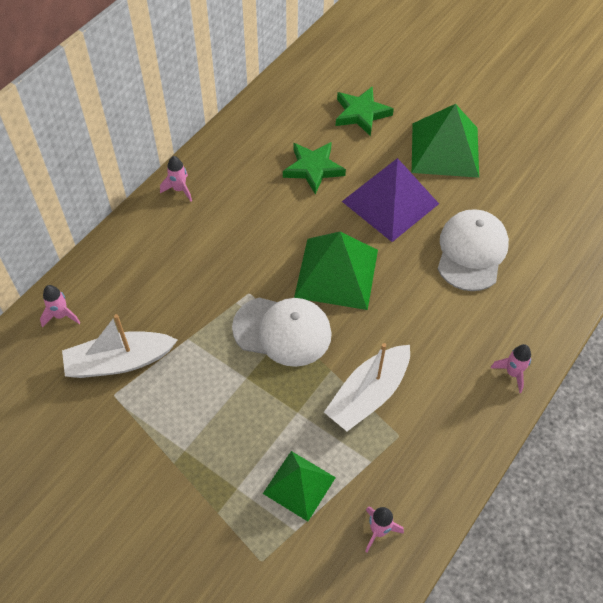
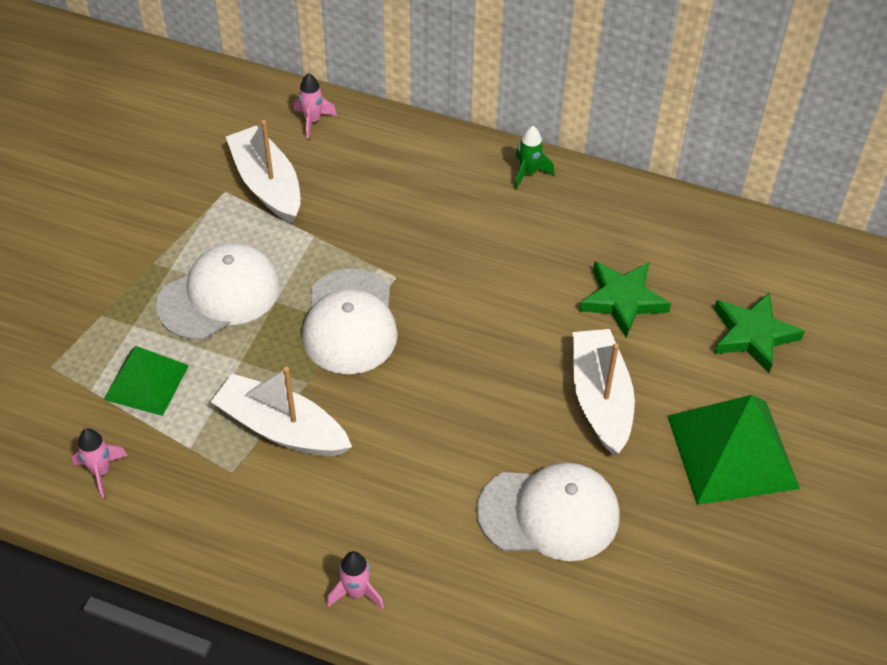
camera: 75 degrees right, 5 degrees down
(179, 189) = (528, 173): pink rocket -> green rocket
(226, 417) = (219, 295): none -> white cap
(336, 273) = (456, 360): green pyramid -> none
(390, 202) = (600, 399): purple pyramid -> white boat

